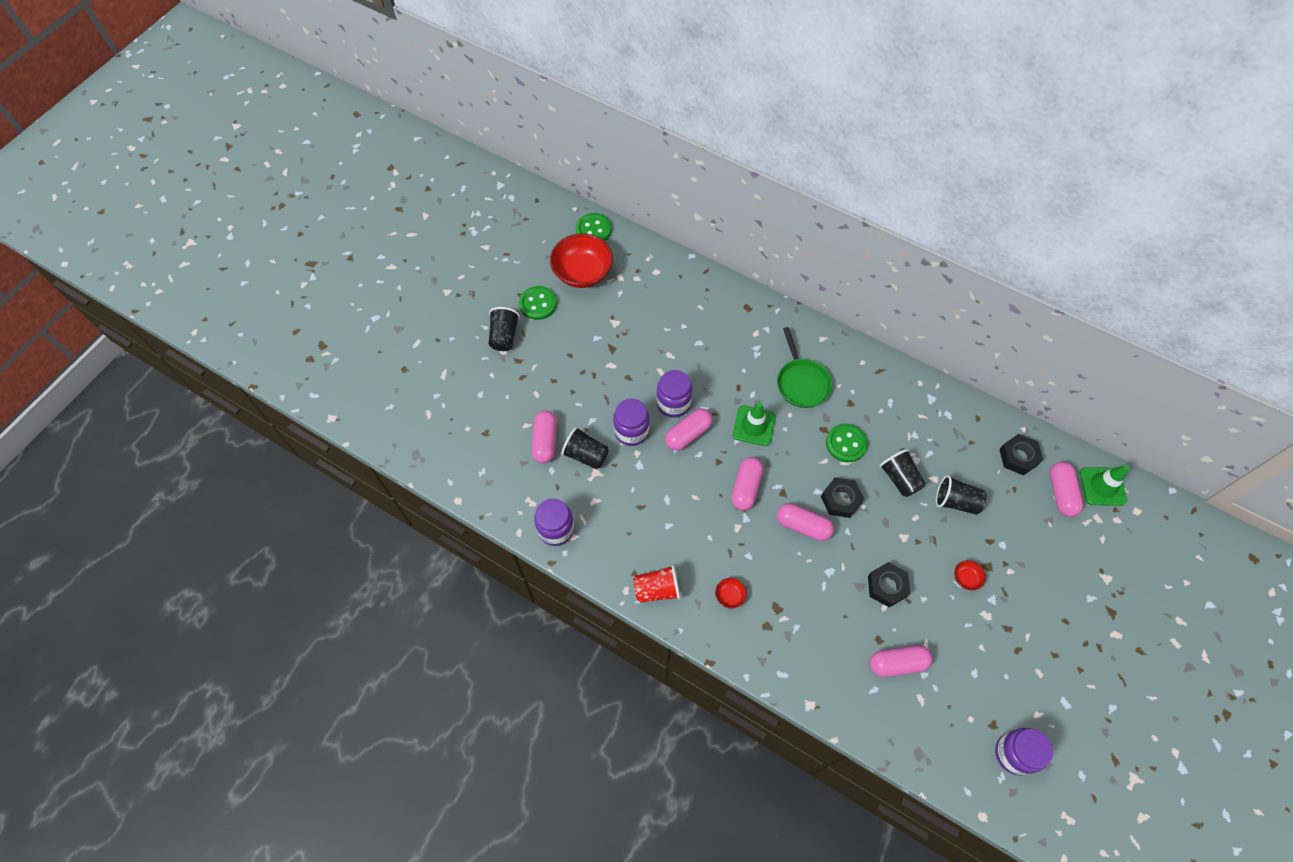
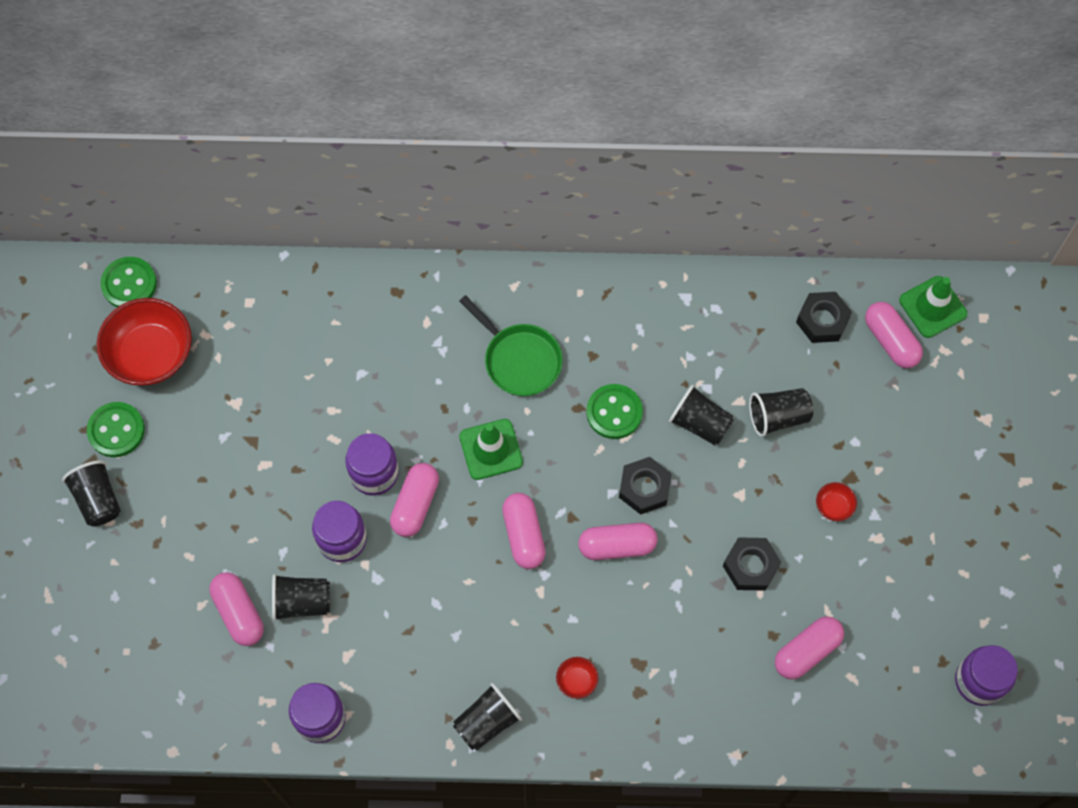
camera: 30 degrees left, 5 degrees up
(657, 589) = (487, 722): red cup -> black cup

